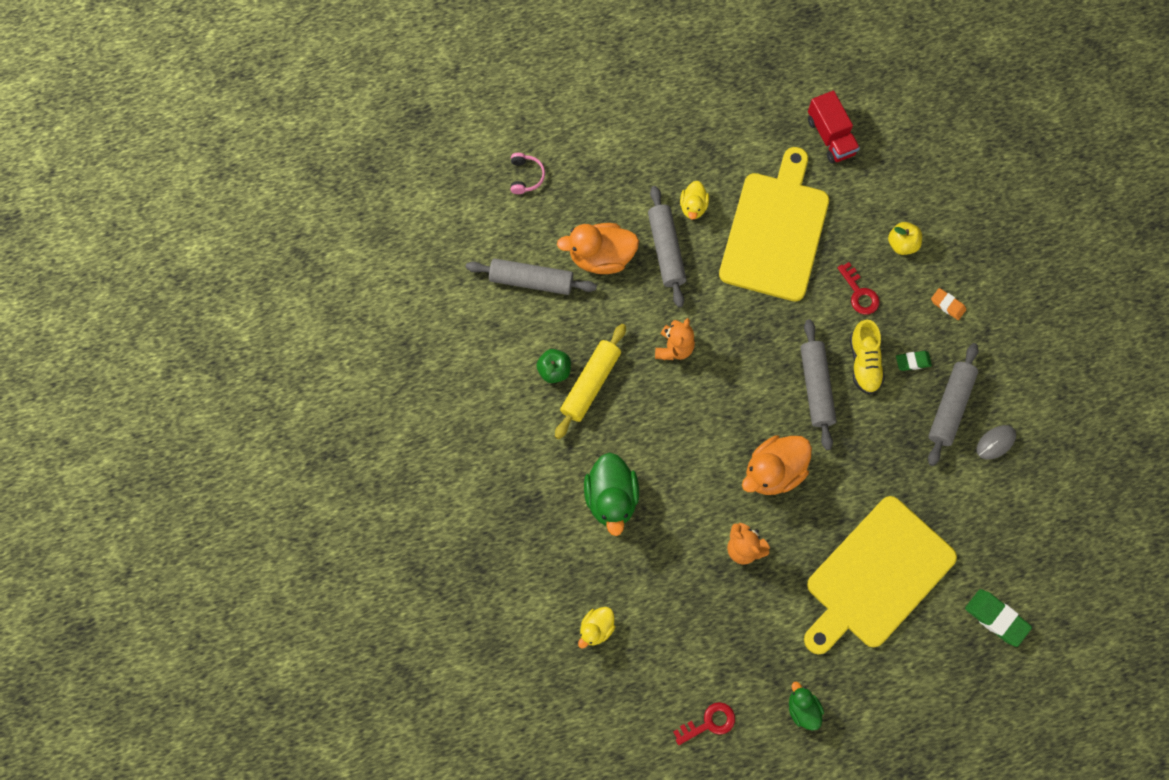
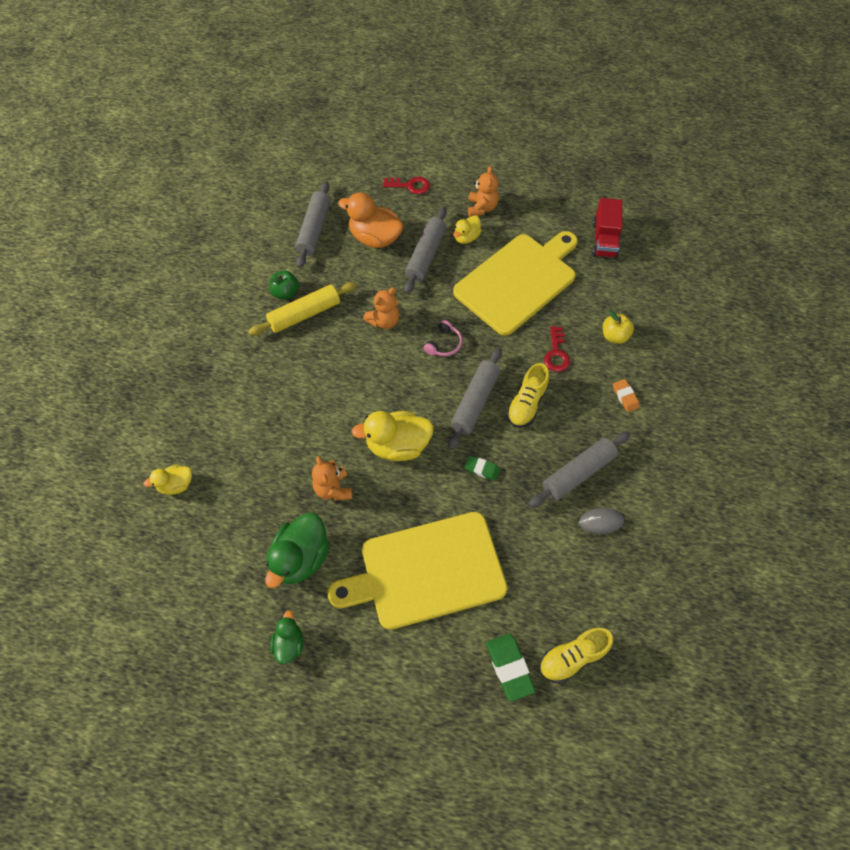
camera: 30 degrees right, 10 degrees down
(526, 176) = (360, 166): pink headphones -> pink headphones (444, 344)
(531, 281) = (314, 230): grey rolling pin -> grey rolling pin turned 60 degrees clockwise
(611, 498) = (259, 398): green duck -> green duck (301, 558)
(686, 162) = (481, 208): none -> orange teddy bear
(709, 723) = (206, 608): red key -> red key (410, 186)
(773, 472) = (397, 445): orange duck -> yellow duck
(912, 362) = (568, 423): green eraser -> green eraser (482, 469)
(1041, 579) = (572, 658): none -> yellow shoe

